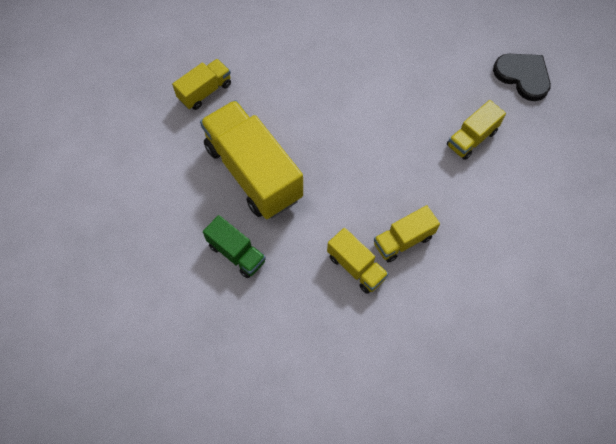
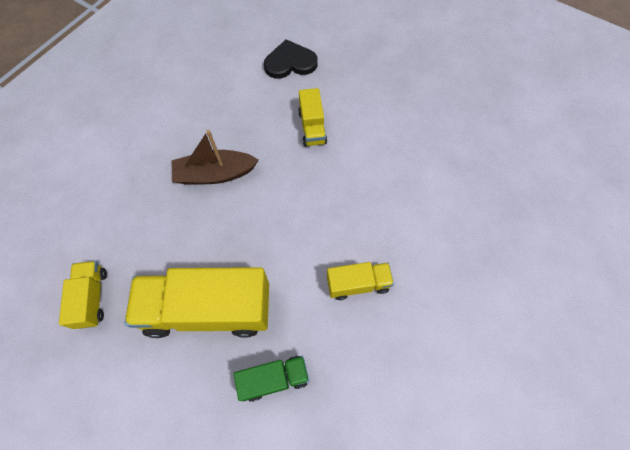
camera: 55 degrees left, 0 degrees up
(364, 97) = (215, 174): none -> brown boat
(403, 240) = (360, 232): yellow truck -> none

